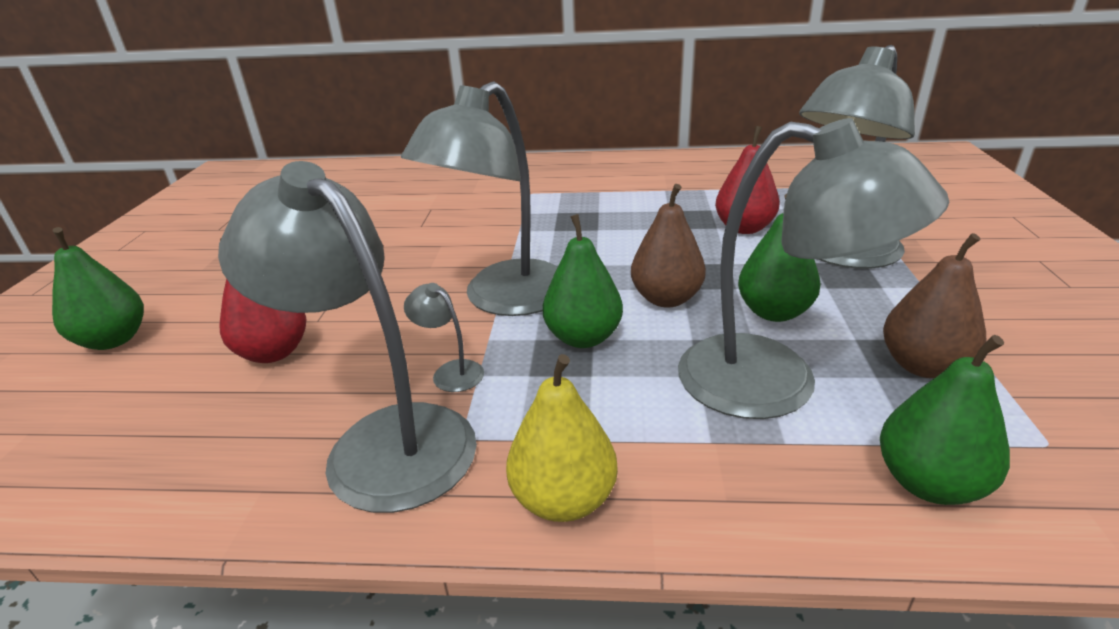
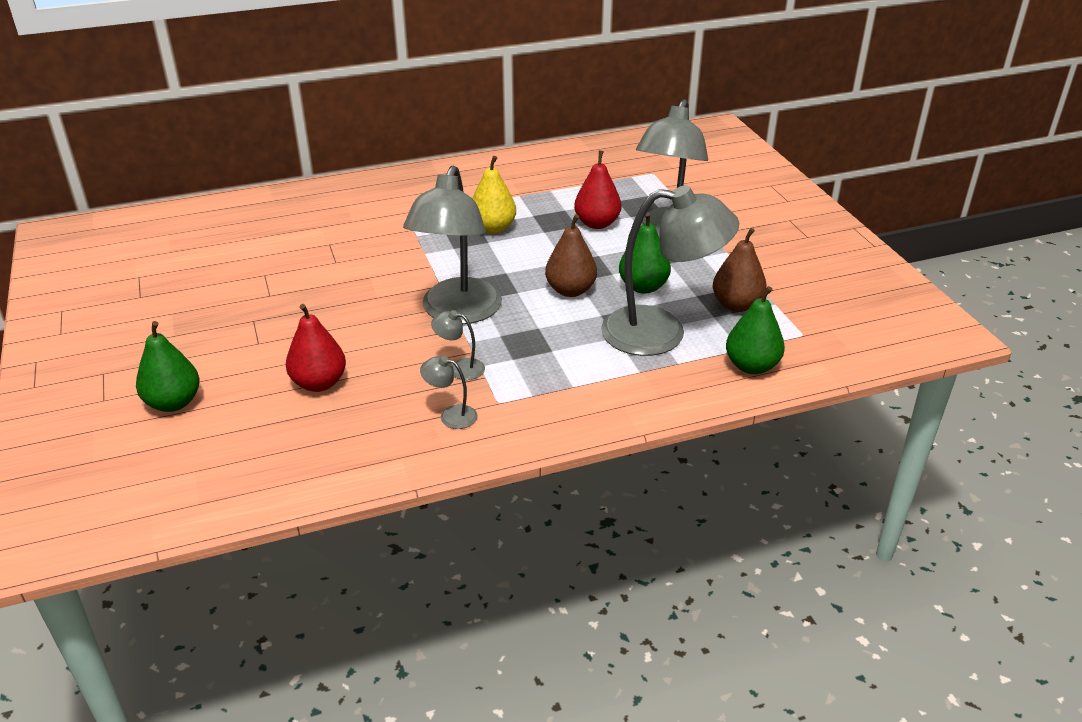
camera: 25 degrees left, 5 degrees up
(382, 440) = (451, 415): grey lamp -> grey lamp, size x0.40
(564, 499) = (578, 417): yellow pear -> yellow pear (493, 228)
(583, 337) = (532, 328): green pear -> none

